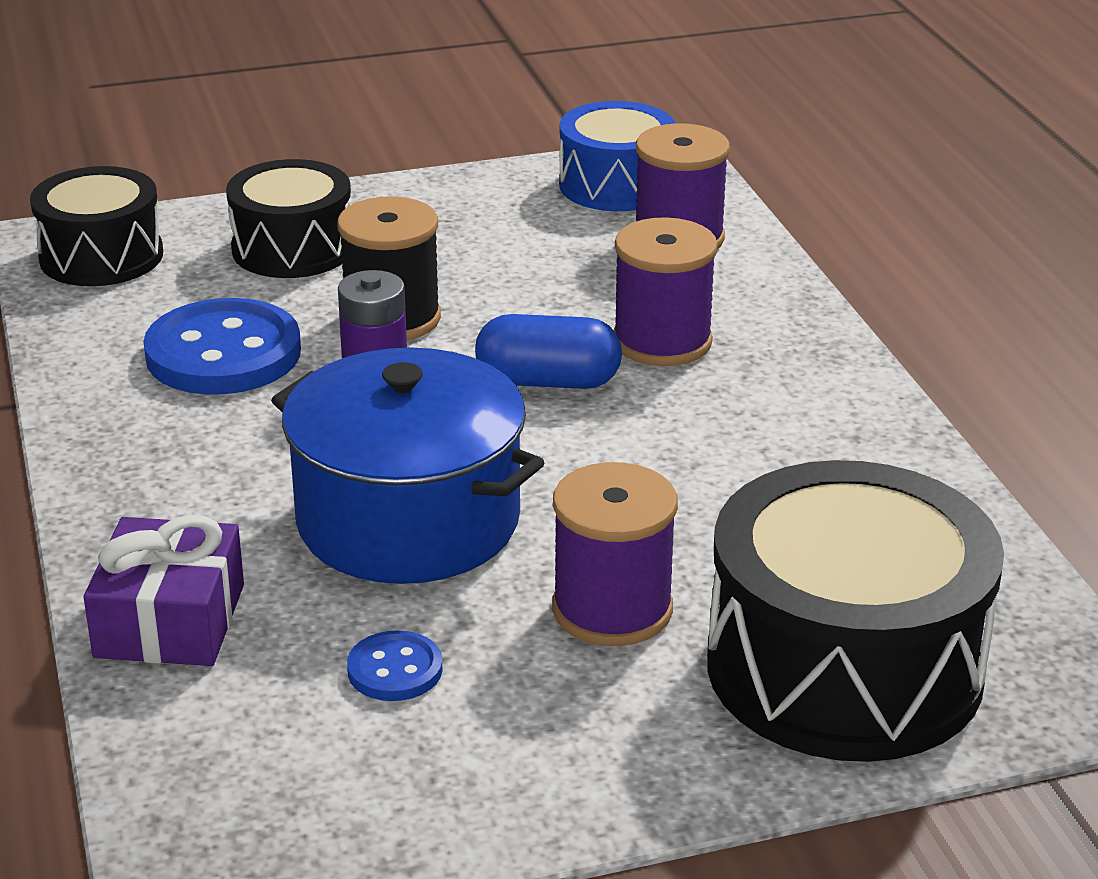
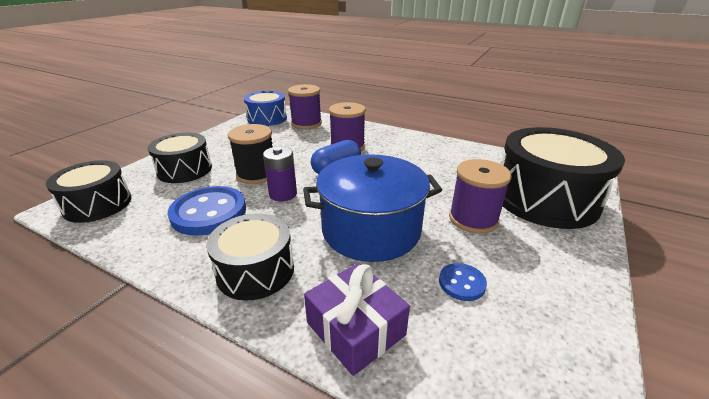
camera: 45 degrees left, 0 degrees up
(163, 479) = (255, 271): none -> black drum

